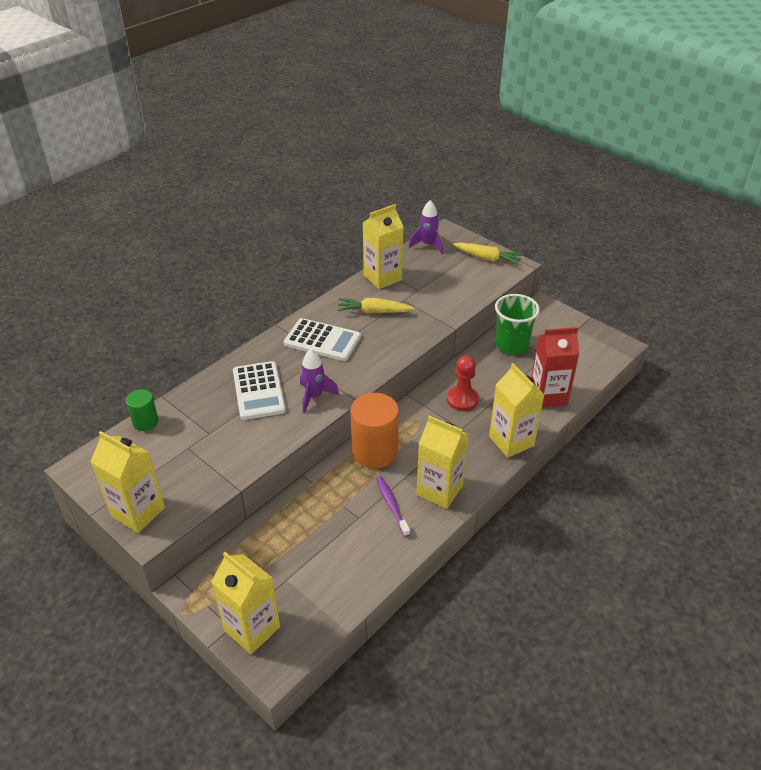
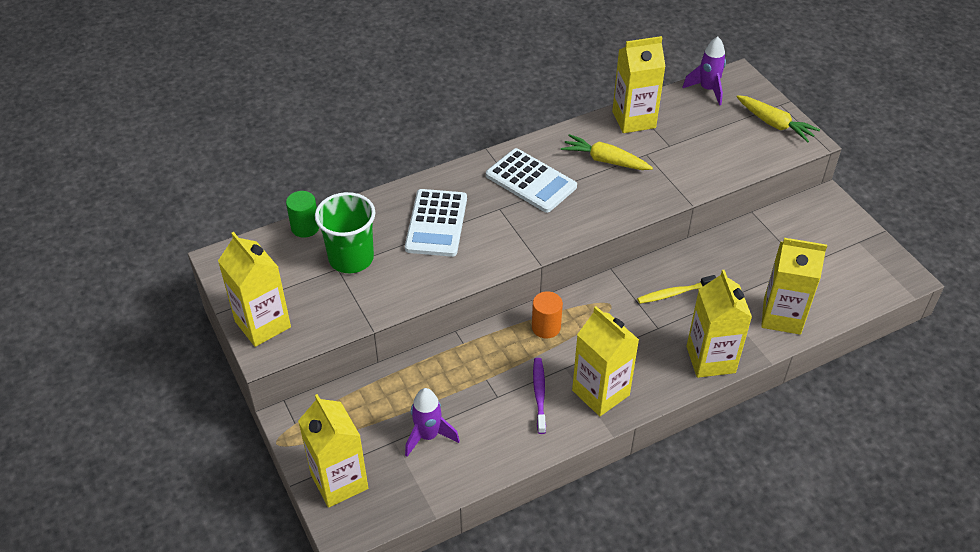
camera: 20 degrees right, 5 degrees up
(314, 396) = (494, 246): purple rocket -> purple rocket (428, 436)
(374, 451) = (546, 327): orange cylinder -> orange cylinder, size x0.54
(462, 399) = (674, 293): red pawn -> yellow toothbrush
(511, 344) = (765, 240): green cup -> green cup (351, 258)
(548, 396) = (782, 316): red carton -> yellow carton

